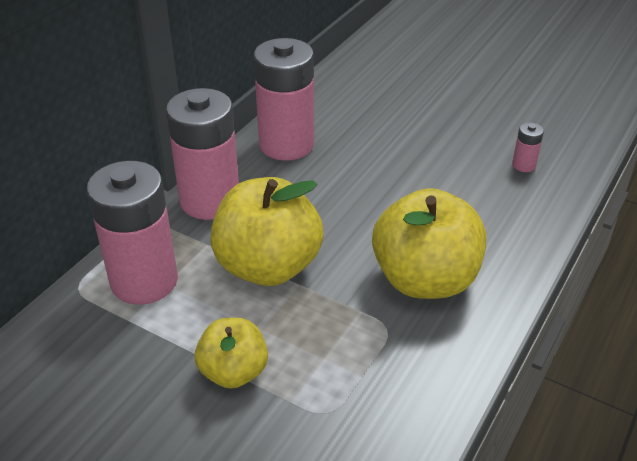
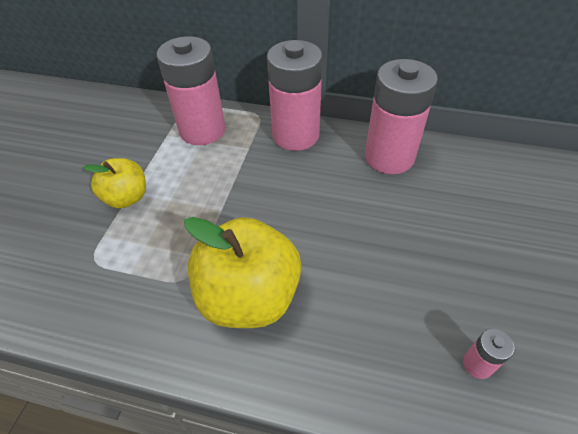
camera: 75 degrees right, 10 degrees up
(268, 266) = (234, 187): yellow apple -> none

